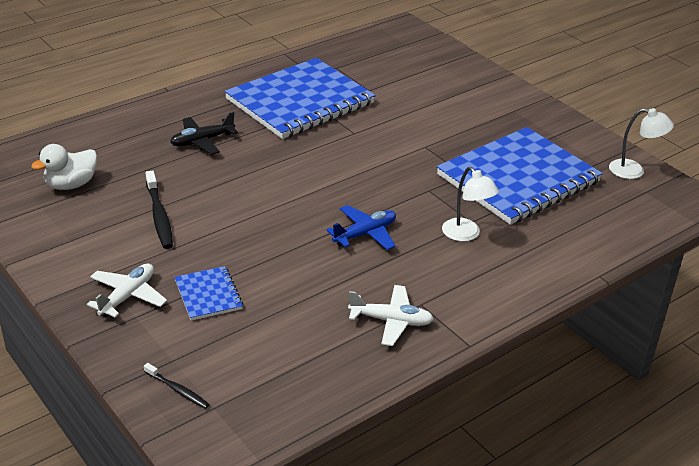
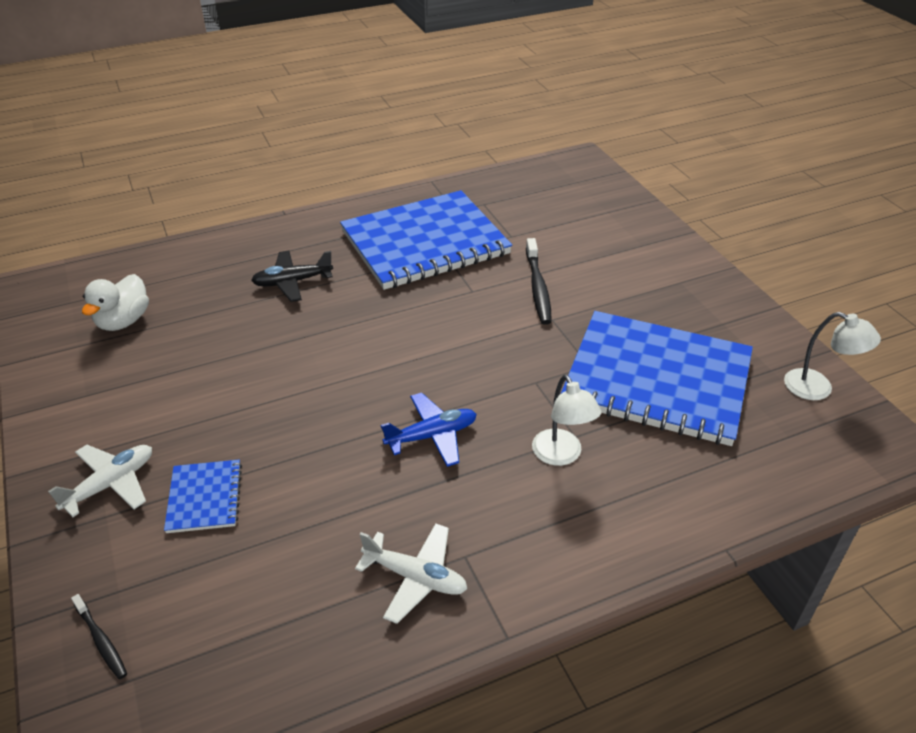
camera: 15 degrees right, 5 degrees up
(71, 185) = (124, 321): white duck -> white duck turned 45 degrees counterclockwise
(159, 216) = (199, 375): black toothbrush -> black toothbrush (538, 287)
(518, 179) = (657, 380): blue notebook -> blue notebook turned 45 degrees clockwise

